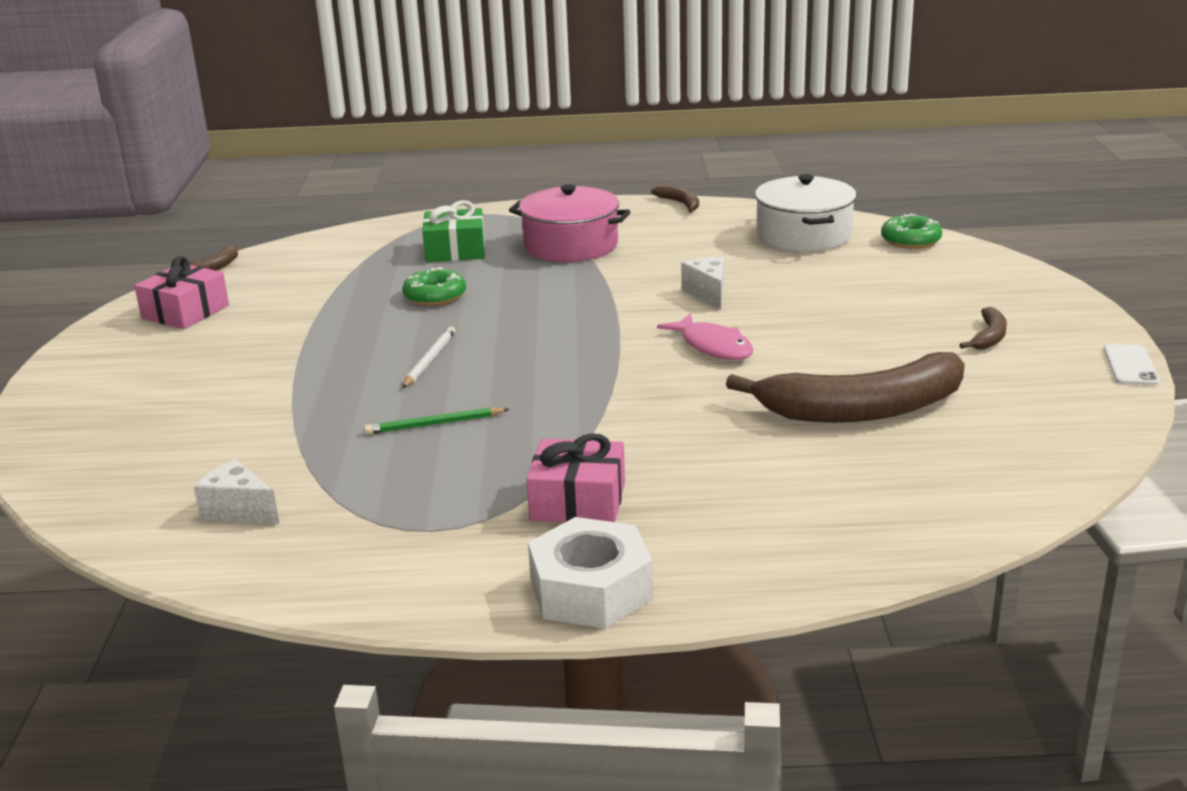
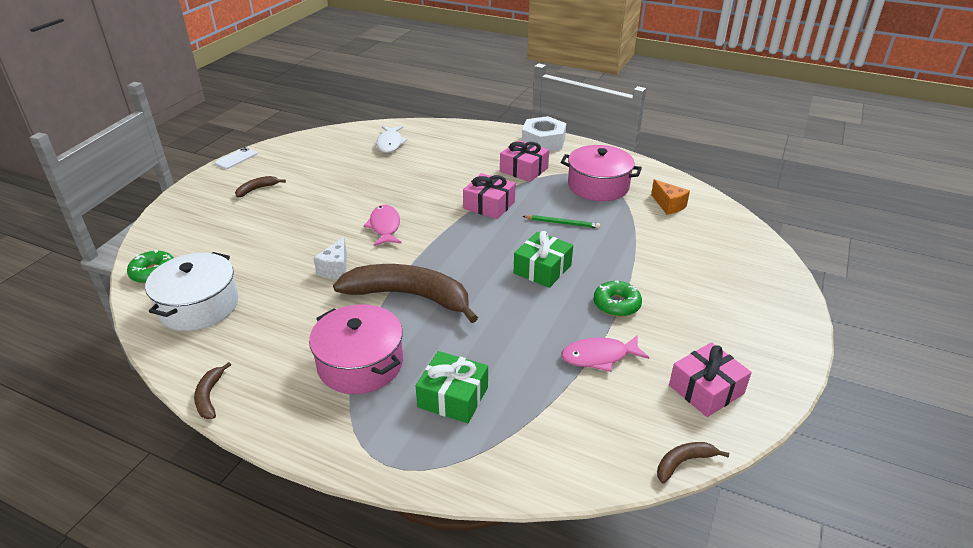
camera: 155 degrees left, 10 degrees up
(238, 511) = (668, 205): white cheese -> orange cheese
(314, 306) = (599, 357): none -> pink fish
(398, 511) = (598, 186): none -> pink pot
(429, 360) = (542, 269): white pencil -> green gift
(435, 296) = (505, 334): green donut -> green donut (616, 304)
(584, 417) = (489, 205): none -> pink gift
(862, 409) = (369, 173): brown banana -> brown banana (410, 296)
(922, 476) = (390, 143): none -> white fish

